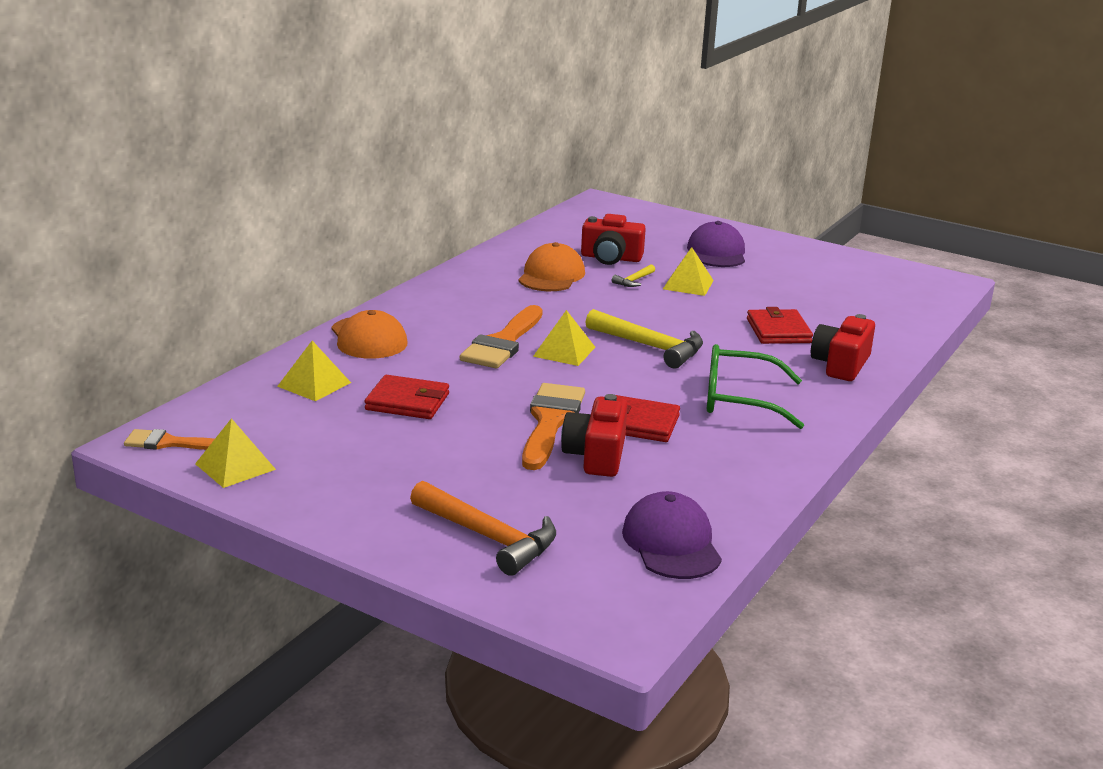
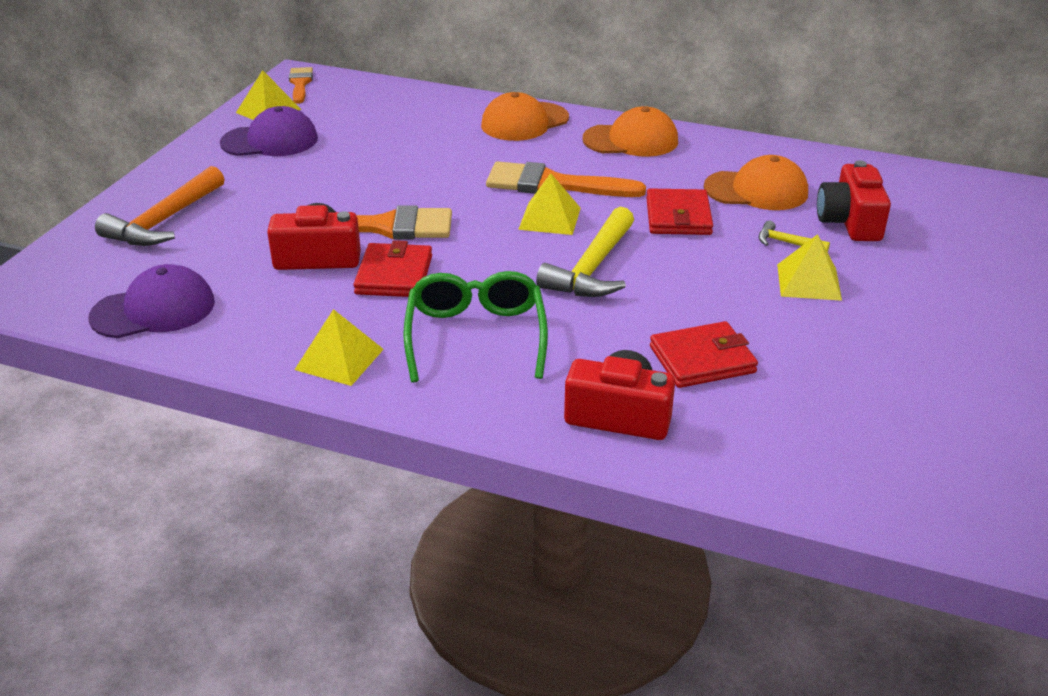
camera: 80 degrees right, 10 degrees up
(314, 384) = (418, 115): yellow pyramid -> yellow pyramid (339, 359)
(407, 402) = (400, 156): red wallet -> red wallet (678, 216)
(437, 302) = (631, 140): none -> orange cap
(717, 252) = (952, 298): purple cap -> purple cap (270, 141)

